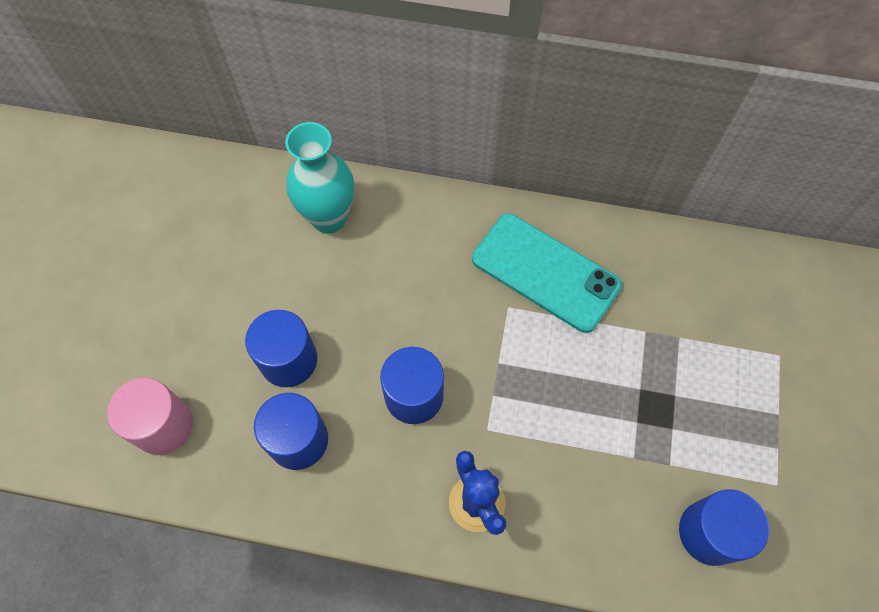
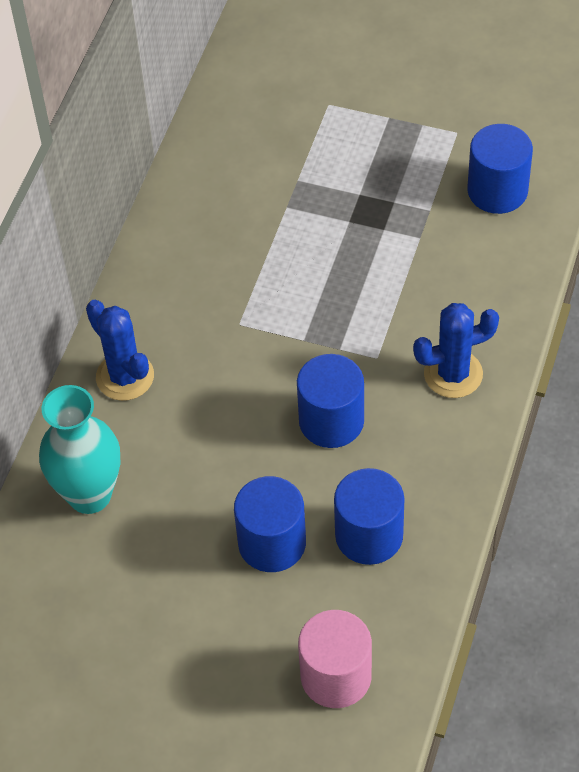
camera: 80 degrees left, 10 degrees down
(442, 226) = (125, 377): none -> blue cactus
(545, 272) = (202, 284): turquoise phone -> none

